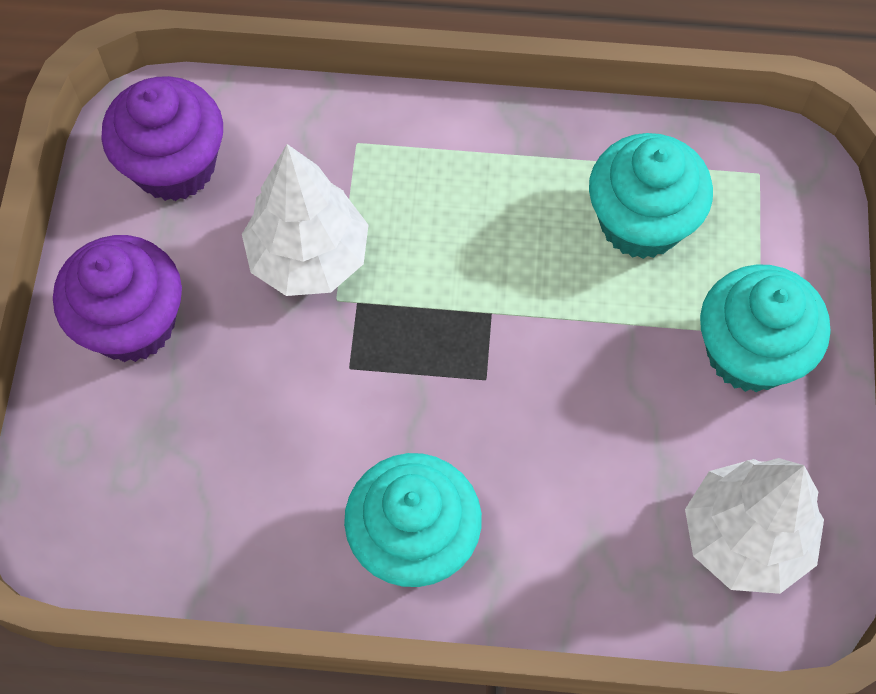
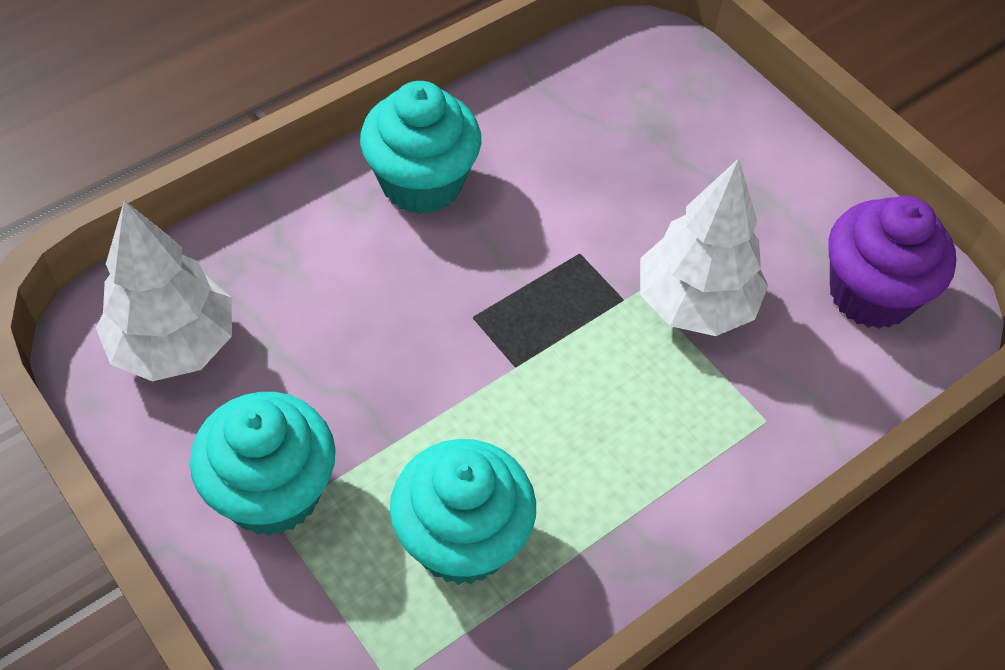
camera: 135 degrees right, 10 degrees down
(132, 323) = (756, 174): purple cupcake -> none

